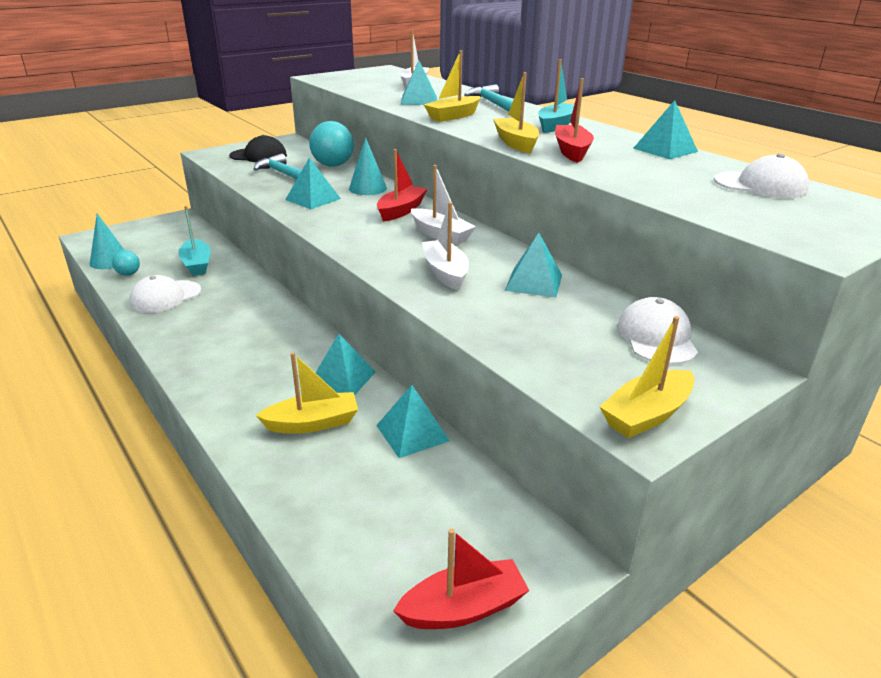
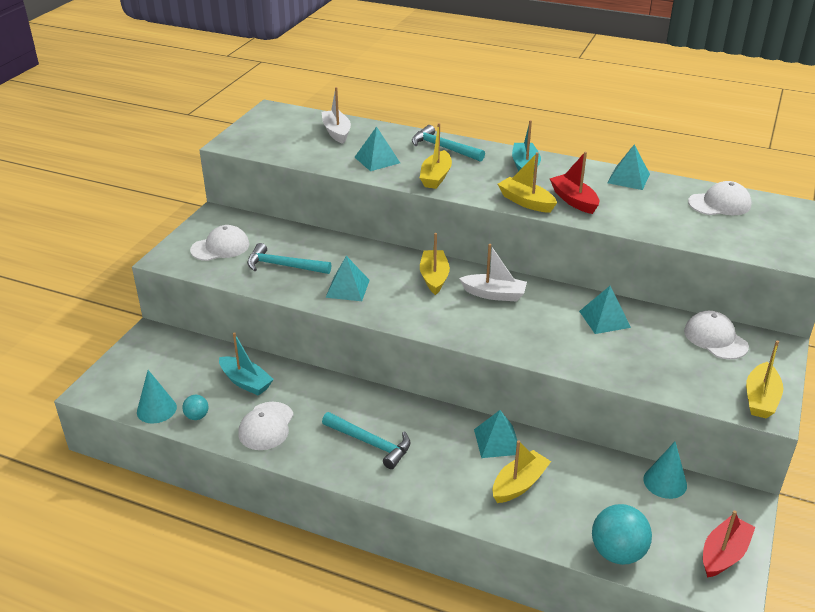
camera: 30 degrees left, 5 degrees up
(226, 338) = (371, 443): none -> turquoise hammer
(258, 156) = (220, 247): black cap -> white cap
(333, 165) = (307, 239): turquoise ball -> turquoise ball (617, 552)
(367, 188) = (375, 259): turquoise cone -> turquoise cone (665, 482)
(401, 211) = (434, 277): red boat -> yellow boat
(412, 433) = (587, 462): turquoise pyramid -> none
(445, 273) = (541, 332): white boat -> none

